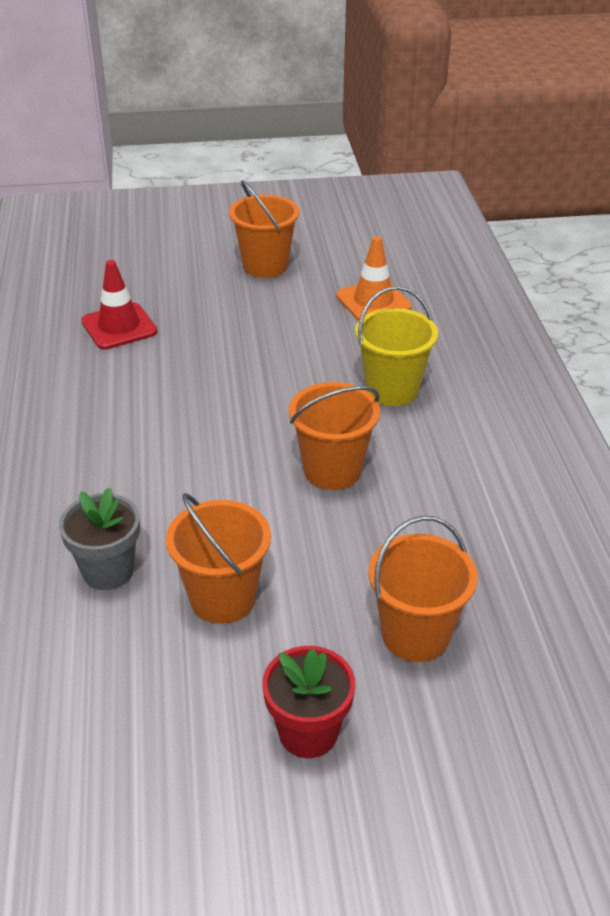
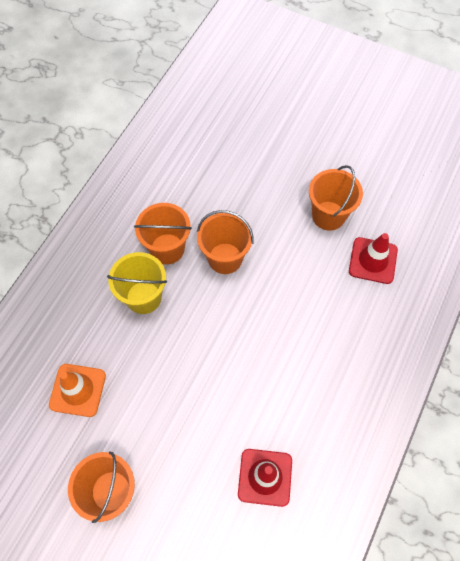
camera: 145 degrees left, 25 degrees up
(108, 571) = (373, 260): grey flower pot -> red traffic cone
(308, 732) = (332, 141): red flower pot -> none
(415, 634) = (261, 154): orange bucket -> orange bucket (167, 249)

